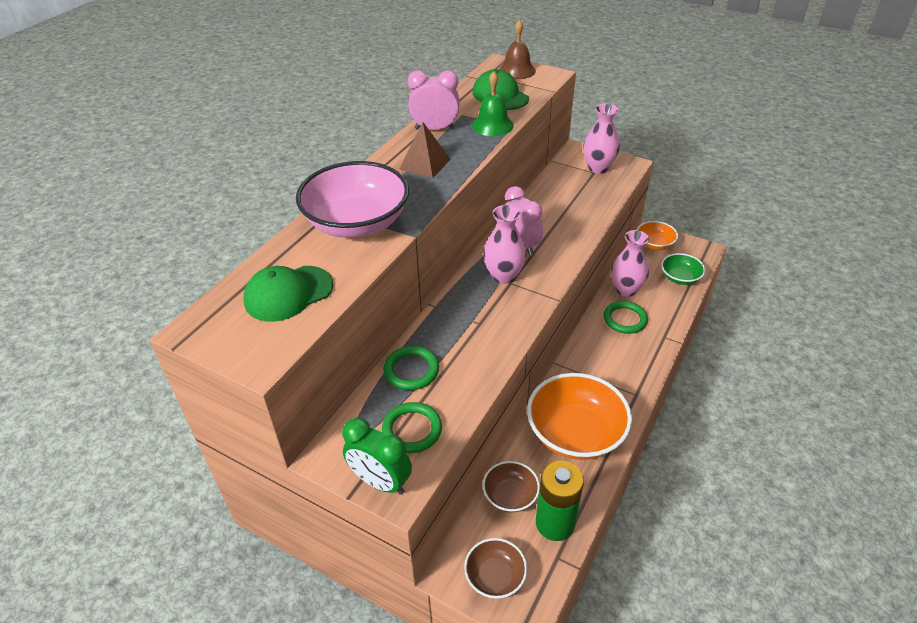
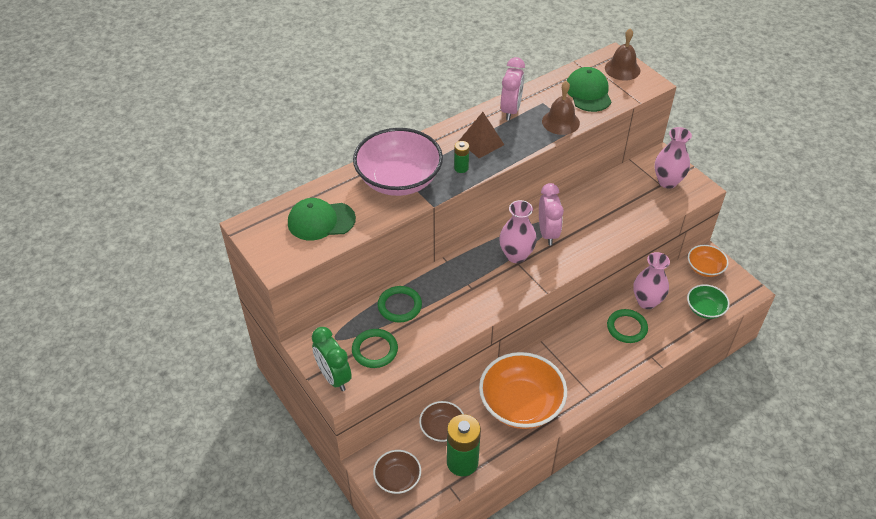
camera: 25 degrees right, 5 degrees up
(420, 192) = (461, 168): none -> green battery
(435, 129) = (510, 110): pink clock -> pink clock turned 75 degrees clockwise
(492, 125) = (560, 122): green bell -> brown bell

